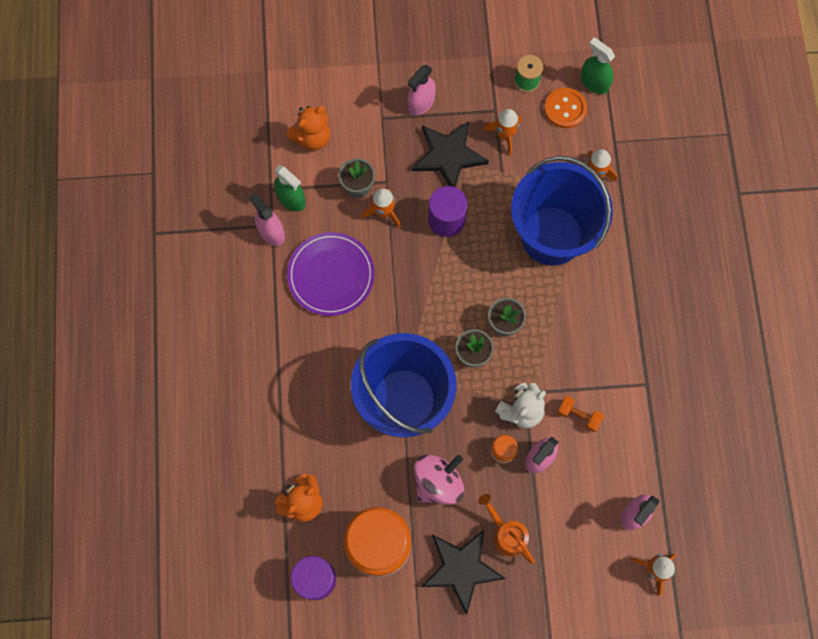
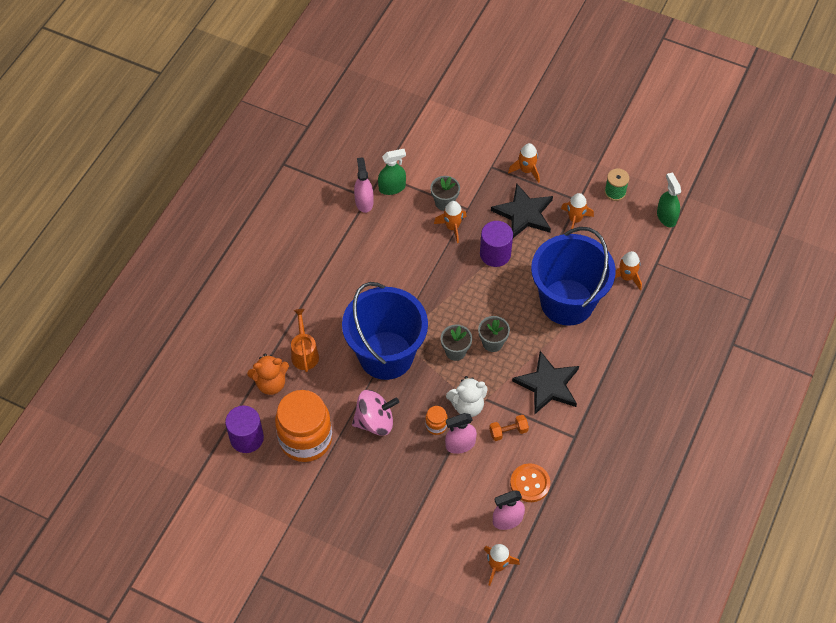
camera: 30 degrees right, 15 degrees down
(291, 199) = (392, 187): green spray bottle -> green spray bottle turned 90 degrees counterclockwise
(312, 137) = (433, 156): orange teddy bear -> none
(331, 275) = (388, 249): purple plate -> none
(421, 103) = (526, 170): pink spray bottle -> orange rocket
(461, 568) = (354, 487): black star -> black star (548, 385)
(506, 534) = (402, 482): orange watering can -> orange watering can (304, 353)
(565, 109) = (632, 224): orange button -> orange button (530, 483)
(578, 416) = (508, 431): orange dumbbell -> orange dumbbell turned 75 degrees counterclockwise

